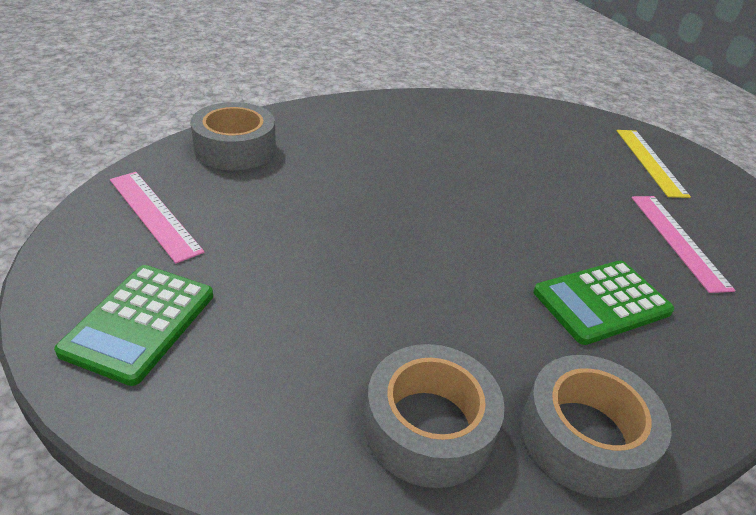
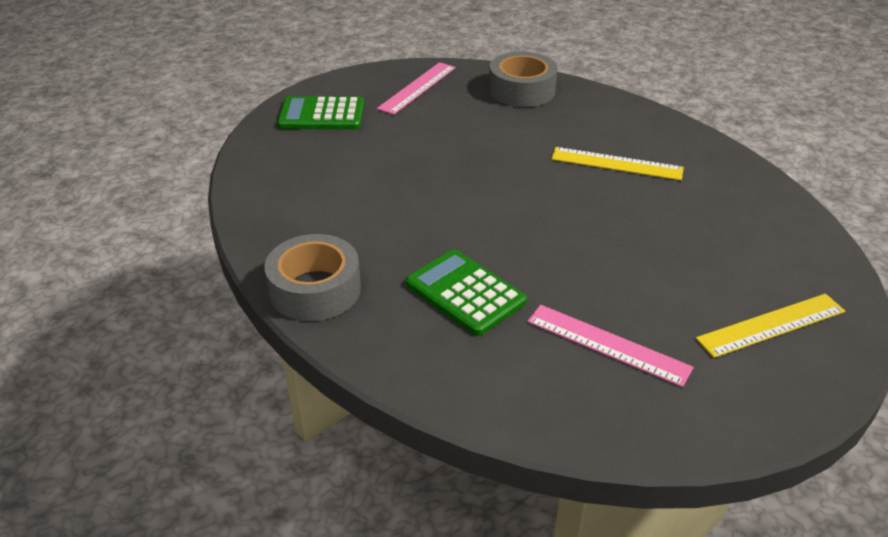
camera: 75 degrees right, 0 degrees up
(412, 146) = (616, 164): none -> yellow ruler
(428, 427) = (294, 225): grey tape -> none
(678, 240) = (607, 344): pink ruler -> pink ruler turned 60 degrees clockwise

